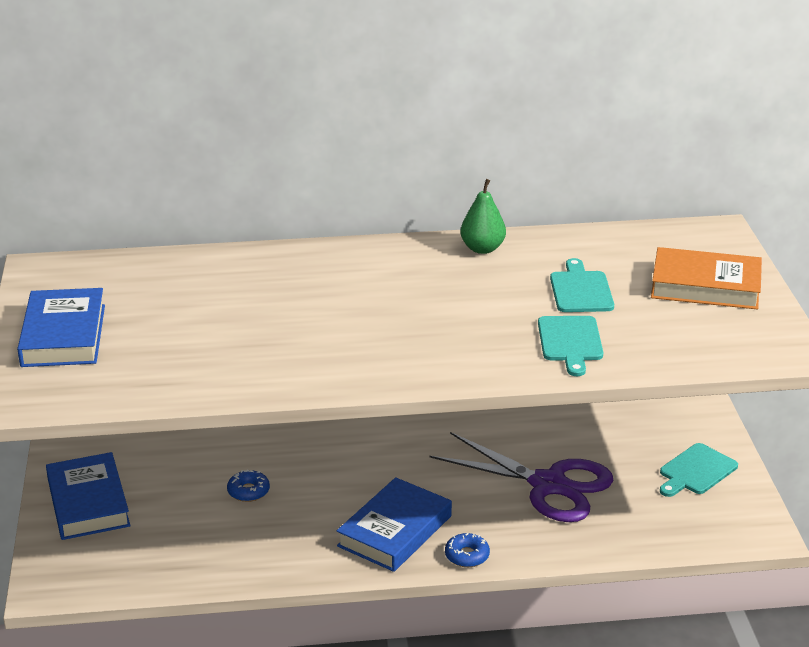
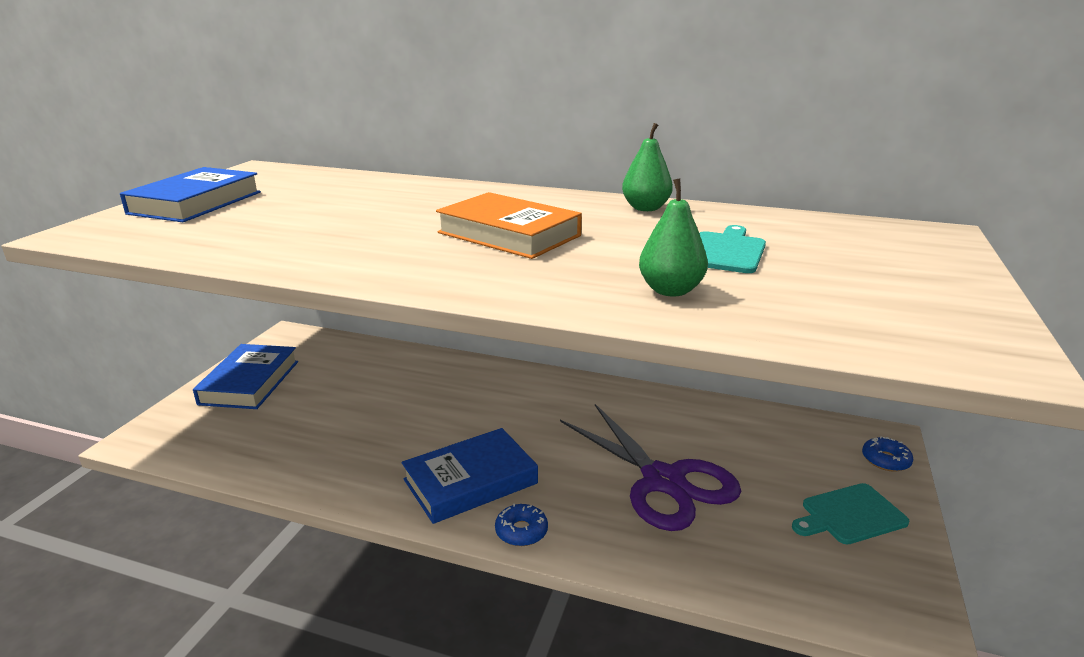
camera: 25 degrees right, 5 degrees down
(248, 491) = (377, 407): blue donut -> blue donut (885, 460)
(570, 342) = (670, 290): turquoise cutting board -> green pear
(705, 286) = (895, 273): orange book -> orange book (509, 234)

